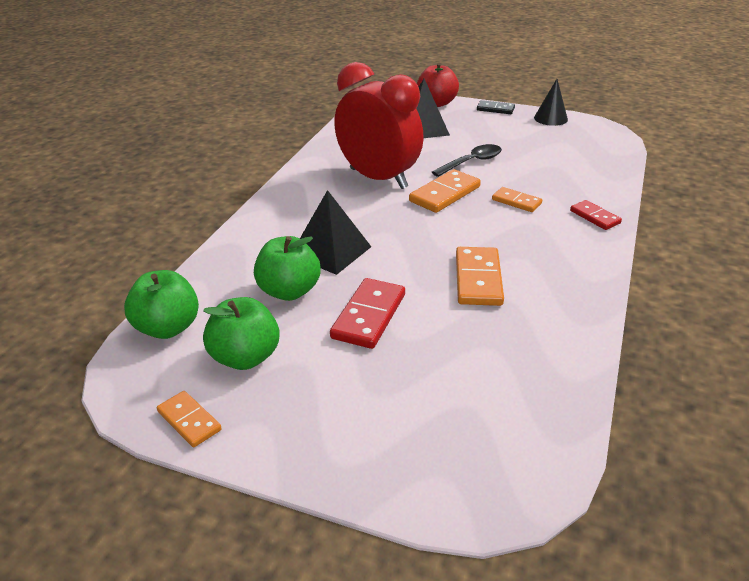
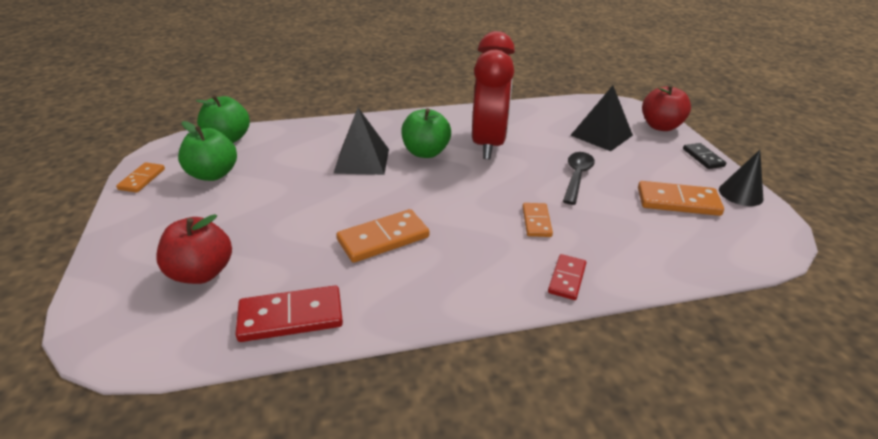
camera: 55 degrees right, 0 degrees up
(289, 291) = (297, 163): green apple -> green apple (425, 152)
(369, 316) = (291, 204): red domino -> red domino (291, 317)
(444, 194) = (502, 181): orange domino -> orange domino (678, 201)
(444, 404) = (201, 273): none -> red apple
(472, 162) = (577, 177): black spoon -> black spoon turned 90 degrees counterclockwise

